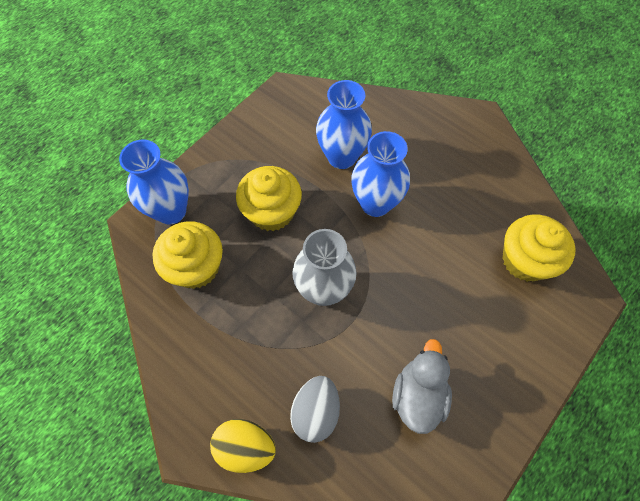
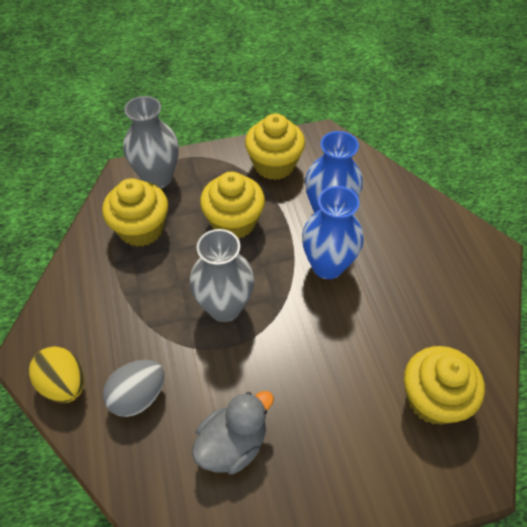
camera: 35 degrees right, 10 degrees down
(171, 211) = (157, 178): blue vase -> grey vase
(264, 140) = (274, 165): none -> yellow cupcake

